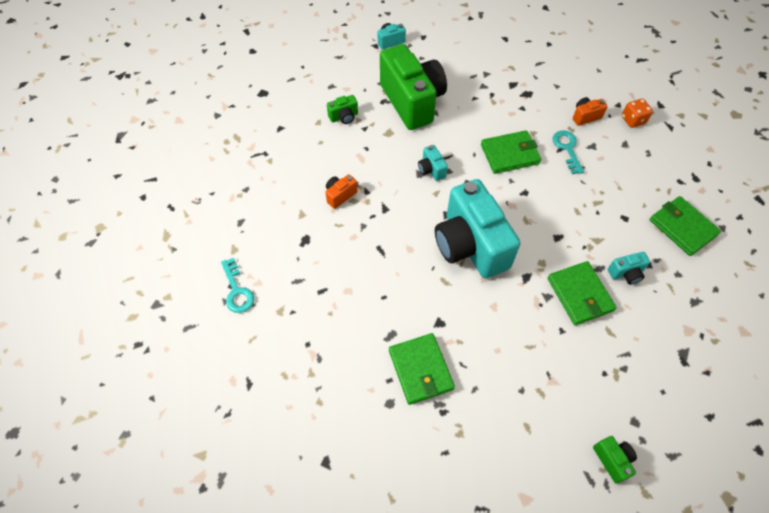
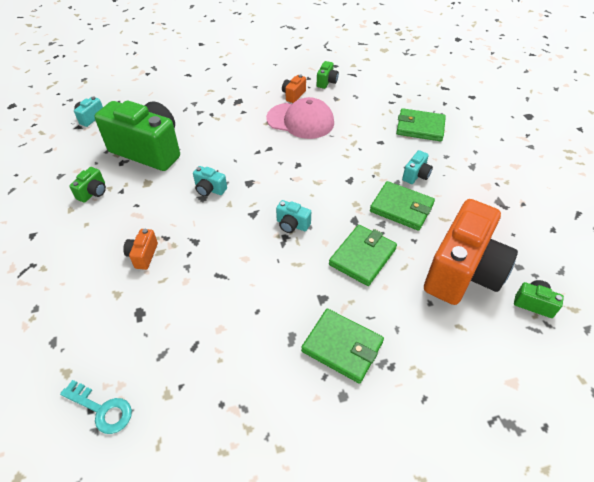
camera: 40 degrees left, 10 degrees down
(470, 245) = (292, 225): turquoise camera -> turquoise camera, size x0.40
(510, 154) = (262, 145): green wallet -> green wallet (362, 257)
(567, 149) = (300, 121): turquoise key -> pink cap
(576, 388) = (462, 272): none -> orange camera
(633, 120) = (327, 82): orange dice -> green camera

